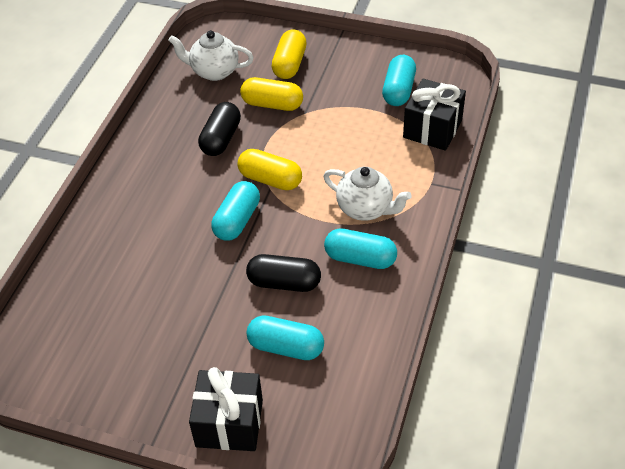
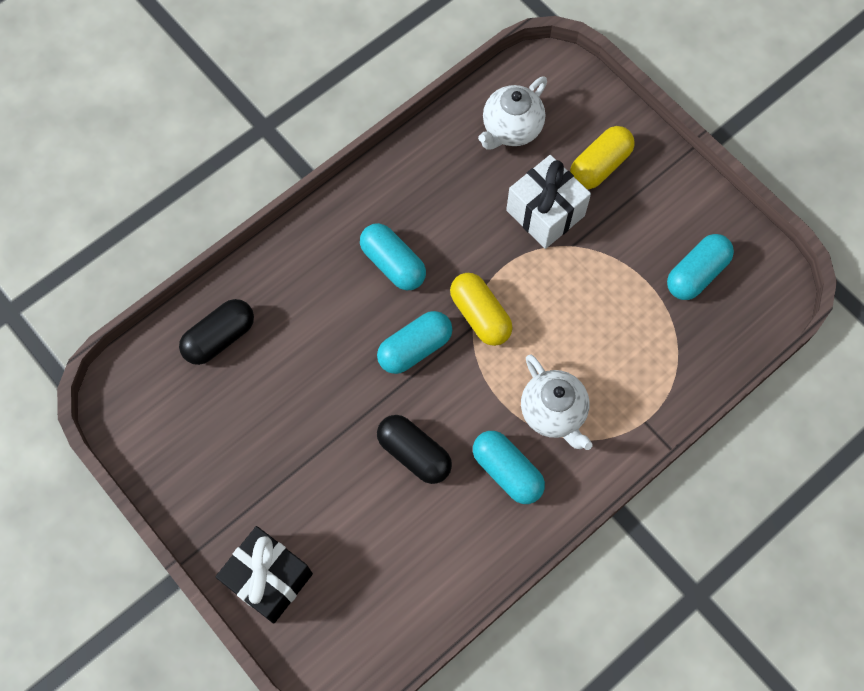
camera: 30 degrees right, 20 degrees up
(214, 71) = (511, 129): white teapot -> white teapot turned 90 degrees counterclockwise
(221, 139) = (462, 230): black capsule -> black capsule (219, 338)
(272, 104) = (545, 213): yellow capsule -> white gift
(286, 347) = (369, 529): turquoise capsule -> turquoise capsule (393, 264)
(432, 129) = (697, 350): black gift -> none

